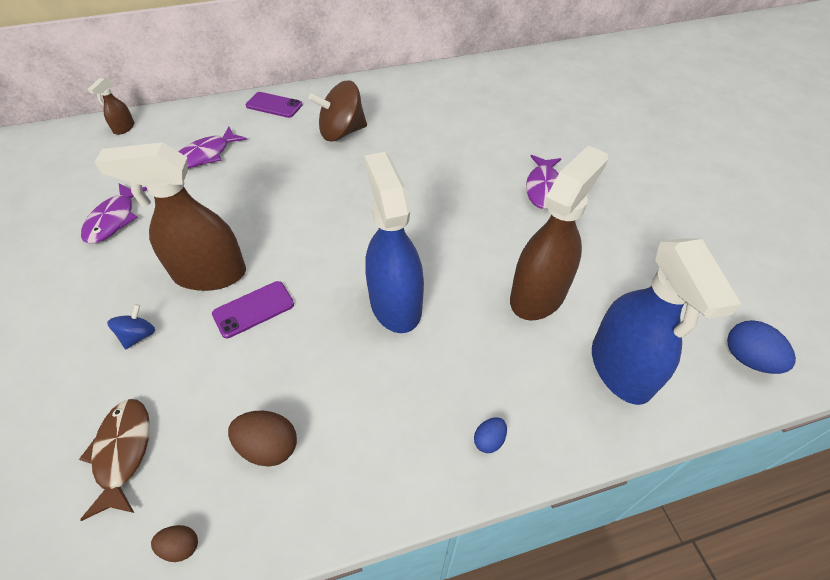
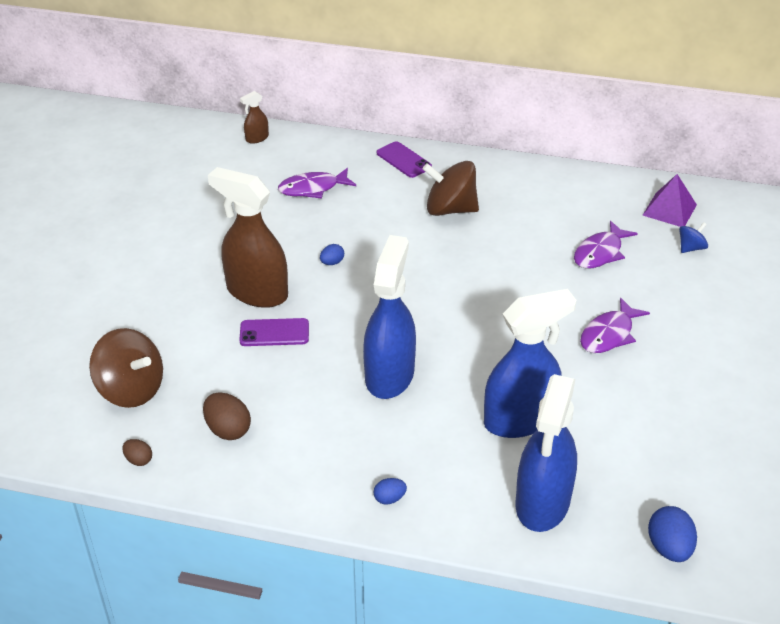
camera: 30 degrees right, 10 degrees down
(114, 220) = (207, 219): purple fish -> purple fish (600, 253)
(123, 452) = (131, 389): brown fish -> brown spinning top
(139, 335) = (180, 317): blue spinning top -> blue spinning top (691, 248)
(268, 216) = (332, 263): none -> blue egg
(505, 78) = (669, 210): none -> purple pyramid
(538, 295) = (520, 420): brown spray bottle -> blue spray bottle

